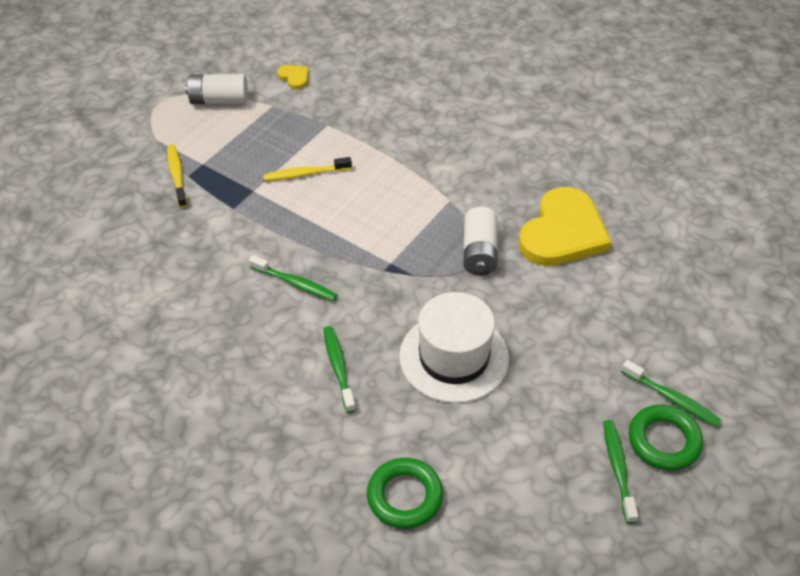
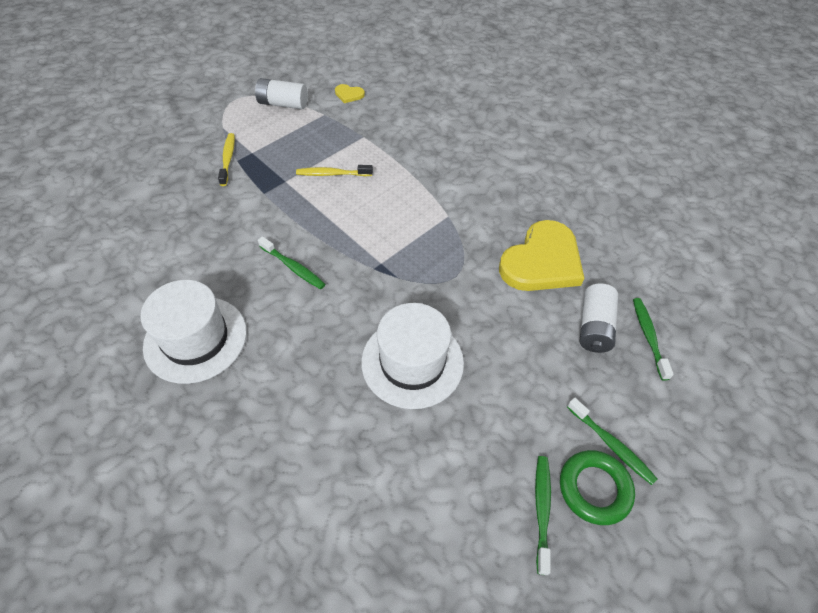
camera: 10 degrees right, 5 degrees up
(214, 375) = (195, 339): none -> white hat
(294, 77) = (349, 95): yellow heart -> yellow heart turned 135 degrees clockwise
(338, 367) = (305, 352): green toothbrush -> green toothbrush (648, 336)
(404, 496) = (327, 495): green ring -> none
(479, 252) = (462, 267): white battery -> white battery (594, 327)

